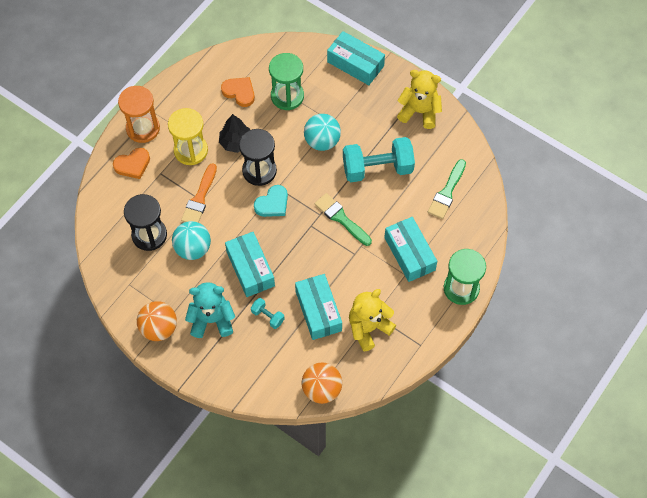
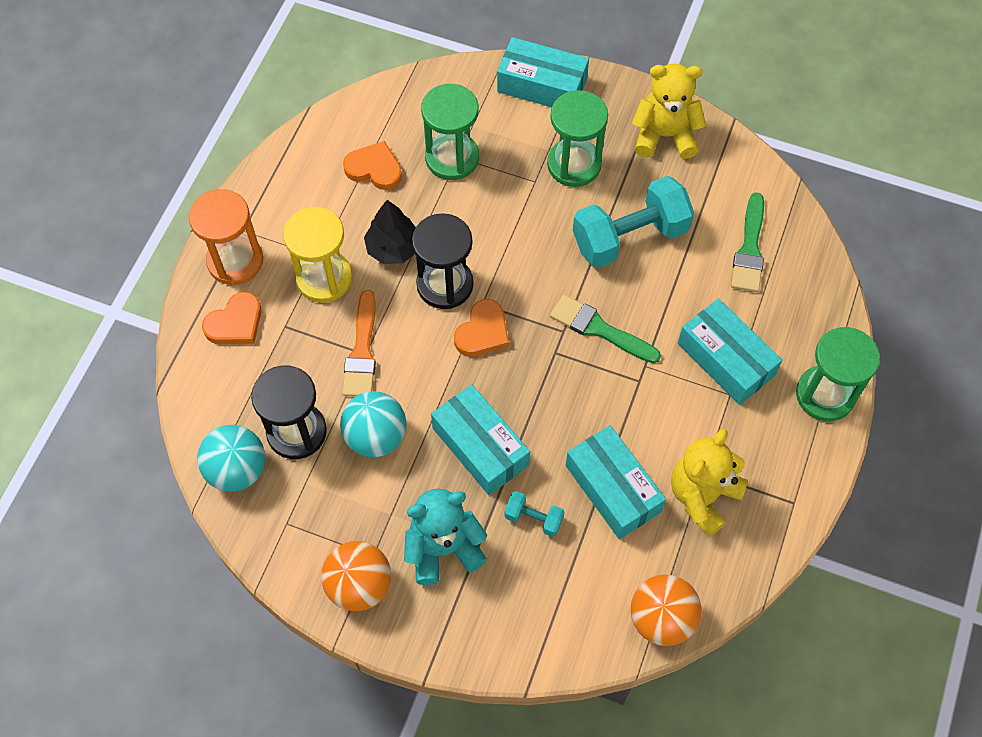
camera: 15 degrees left, 0 degrees up
(272, 203) = (482, 332): turquoise heart -> orange heart
(322, 141) = (529, 215): turquoise ball -> turquoise ball (237, 470)
(358, 117) = (574, 164): none -> green hourglass

